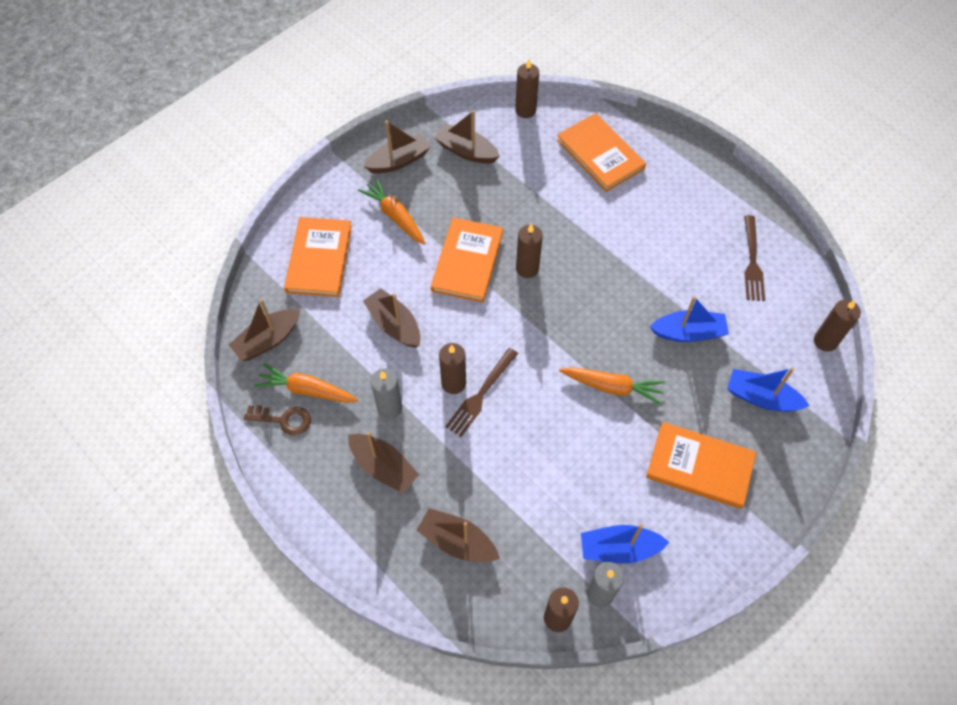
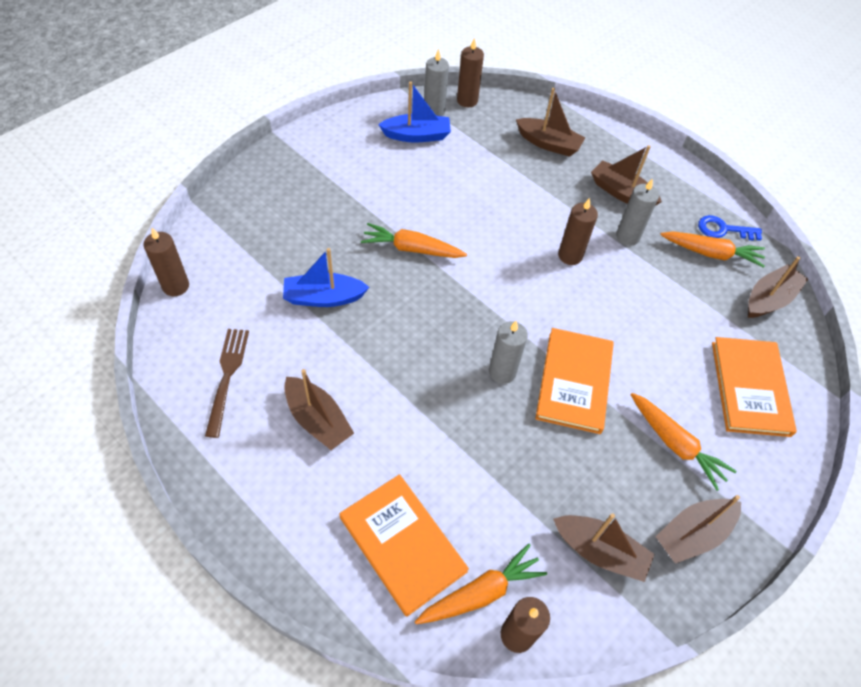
camera: 175 degrees right, 5 degrees down
(283, 420) = (723, 230): brown key -> blue key
(394, 324) = (642, 312): brown boat -> brown boat (317, 420)
(481, 394) = (541, 245): brown fork -> none
(527, 268) = (502, 372): brown candle -> grey candle
(547, 130) = (481, 592): none -> orange carrot
(699, 467) = (338, 185): orange book -> none
(761, 397) = (264, 236): blue boat -> none

